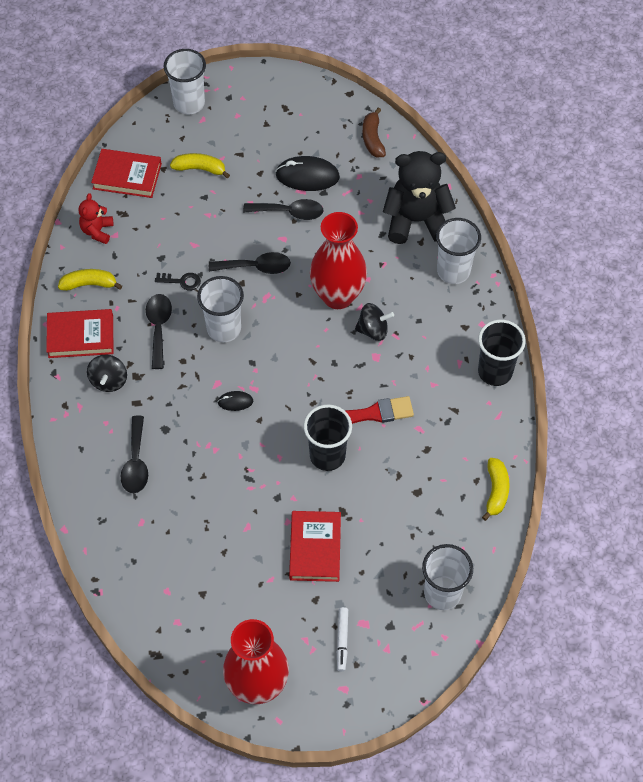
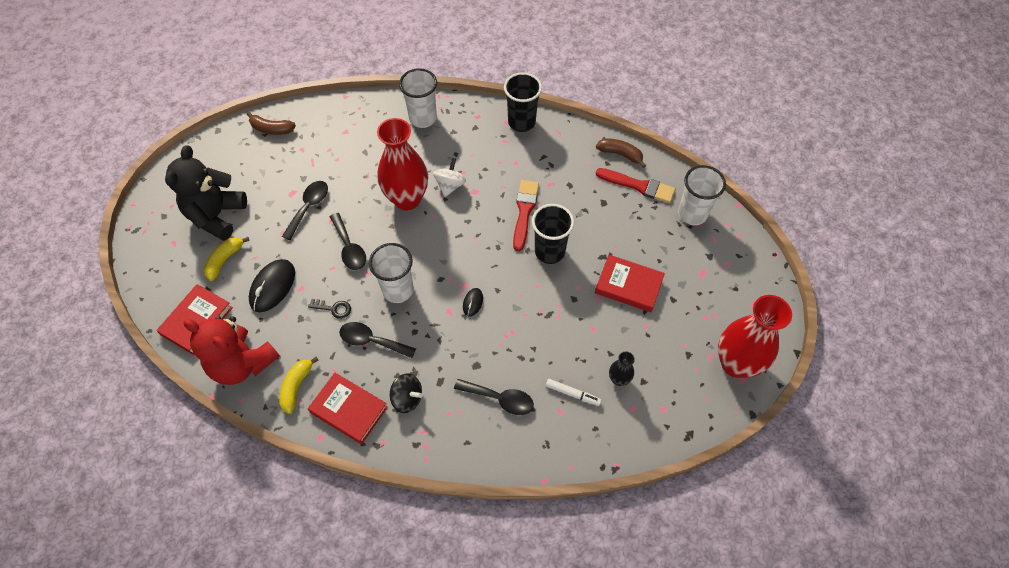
camera: 70 degrees left, 0 degrees up
(81, 336) = (349, 410): red book -> red book turned 75 degrees counterclockwise
(97, 231) = (242, 363): red teddy bear -> red teddy bear, size x1.97
(182, 281) = (334, 308): black key -> black key turned 75 degrees clockwise
(189, 103) = (149, 248): white cup -> none
(196, 568) = (619, 379): none -> black vase
(256, 267) = (349, 248): black spoon -> black spoon turned 135 degrees clockwise
(307, 176) = (280, 184): black mouse -> black mouse (273, 287)
(342, 640) = (713, 291): white marker -> white marker (572, 394)
(373, 330) = (450, 185): black spinning top -> white spinning top
(416, 220) = (365, 126): black teddy bear -> black teddy bear (216, 216)
(457, 523) = (638, 186): none -> red brush
(496, 491) = (620, 154): yellow banana -> brown banana

